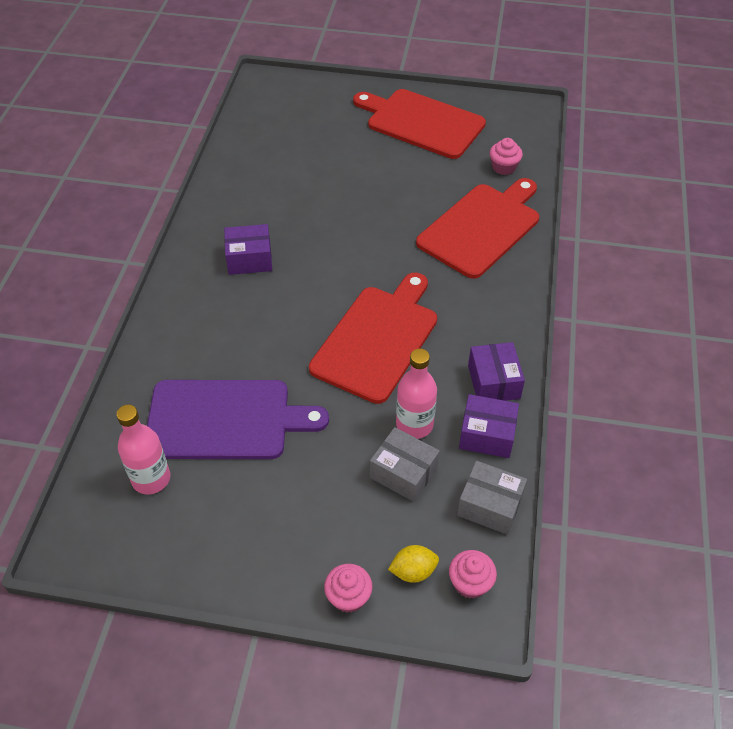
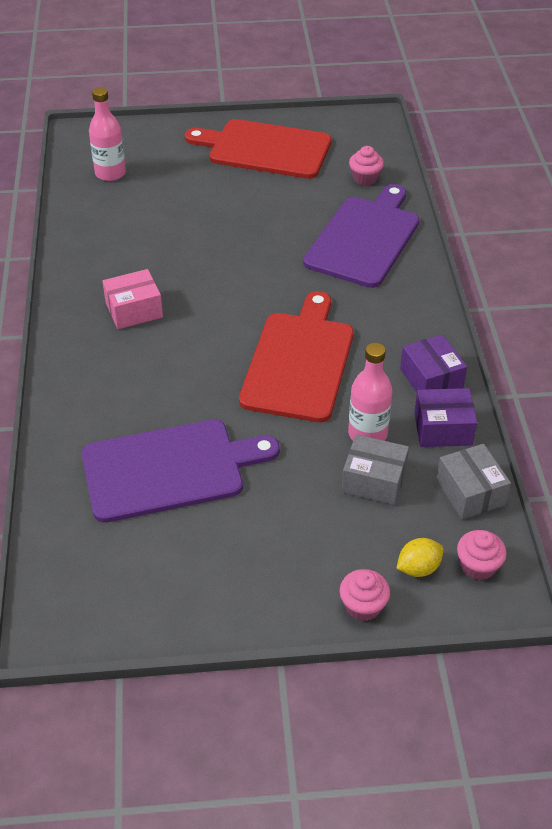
camera: 15 degrees left, 5 degrees down
(151, 479) = (112, 542): pink bottle -> pink bottle (110, 173)
(249, 259) = (134, 310): purple box -> pink box
(481, 228) = (364, 239): red cutting board -> purple cutting board
(489, 505) = (470, 492): grey box -> grey box turned 60 degrees clockwise

